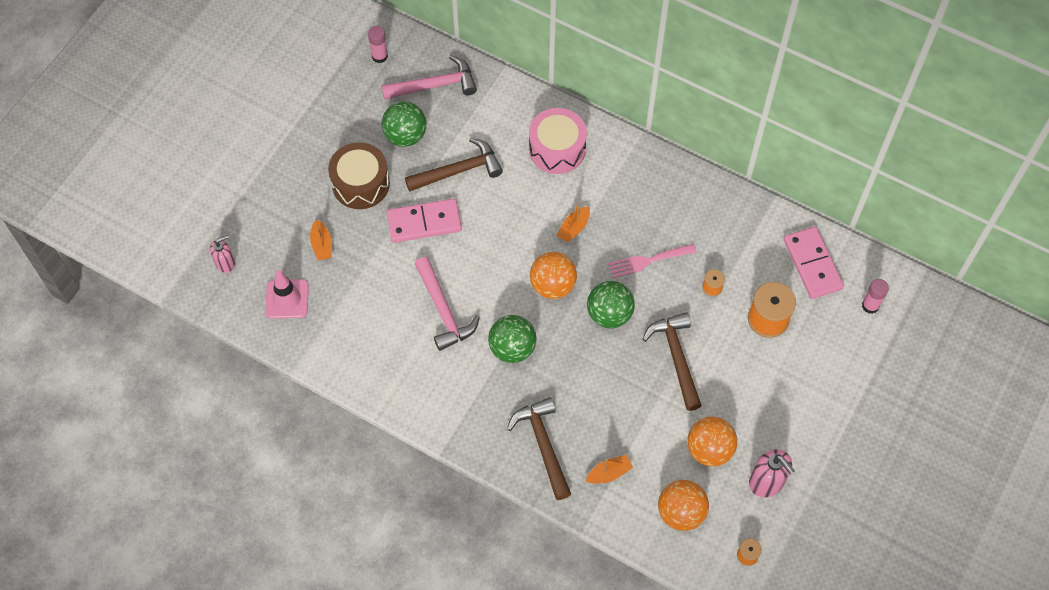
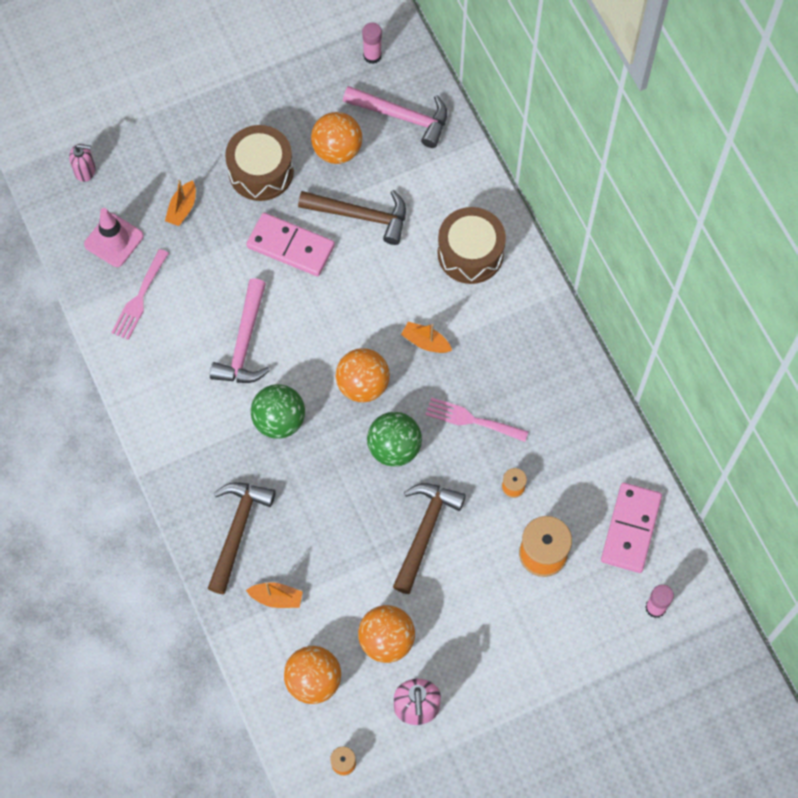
camera: 35 degrees right, 5 degrees up
(339, 328) = (139, 298): none -> pink fork
(405, 135) = (337, 150): green ball -> orange ball
(557, 149) = (470, 253): pink drum -> brown drum
(573, 228) = (425, 342): orange boat -> orange boat turned 45 degrees clockwise

